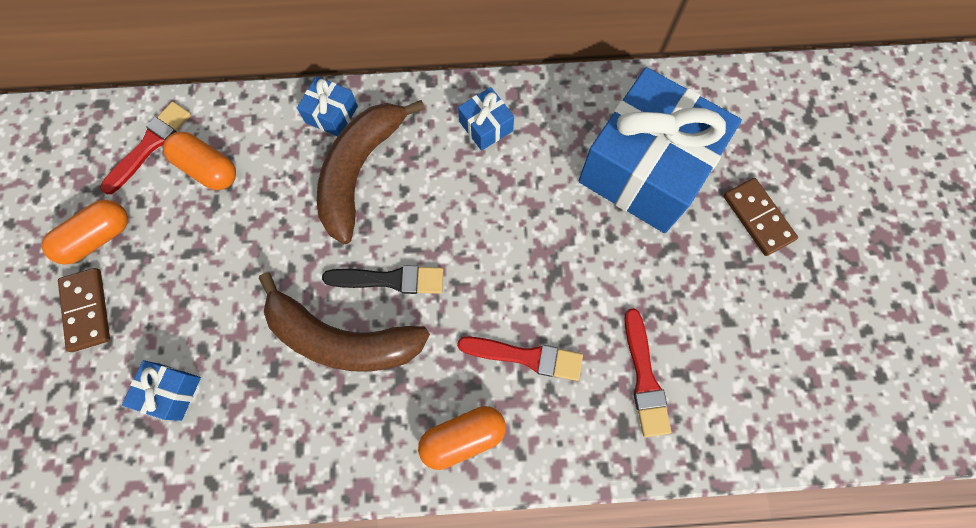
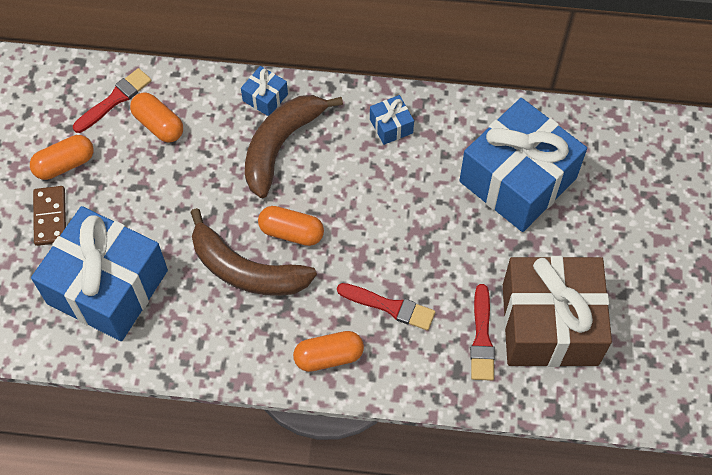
camera: 10 degrees right, 10 degrees down
(171, 391) = (108, 287): blue gift -> blue gift, size x2.49
(390, 280) = (291, 232): black brush -> orange capsule
(721, 345) = (549, 324): none -> brown gift
(757, 218) = (603, 232): brown domino -> none

